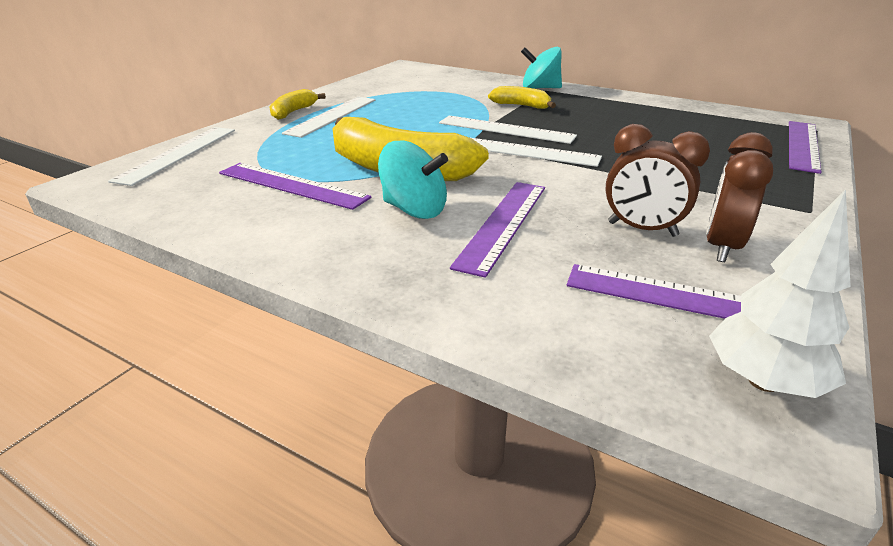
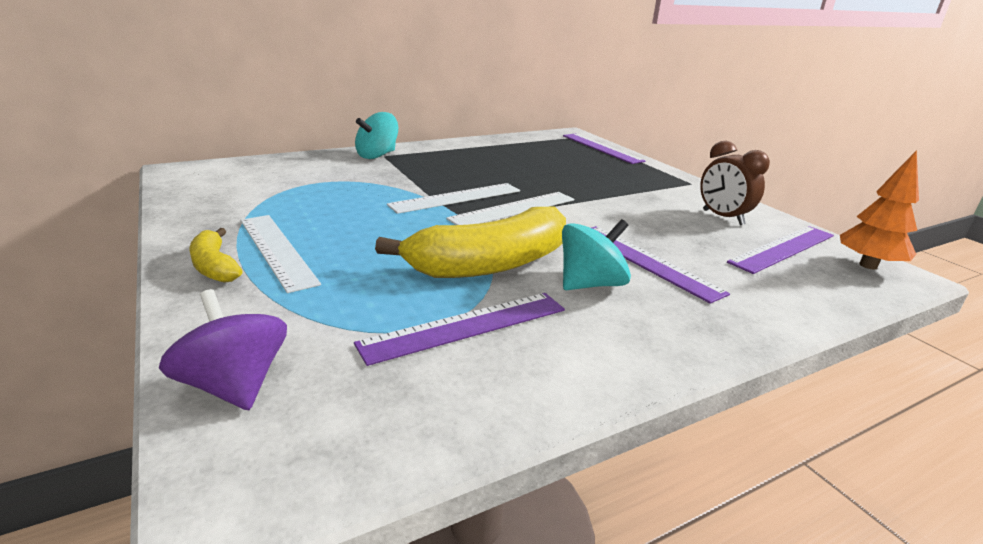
camera: 60 degrees left, 5 degrees down
(178, 154) = (234, 385): white ruler -> purple spinning top
(521, 106) = (409, 175): yellow banana -> none
(642, 229) = (686, 226): brown clock -> none
(763, 381) = (868, 265): white tree -> orange tree

